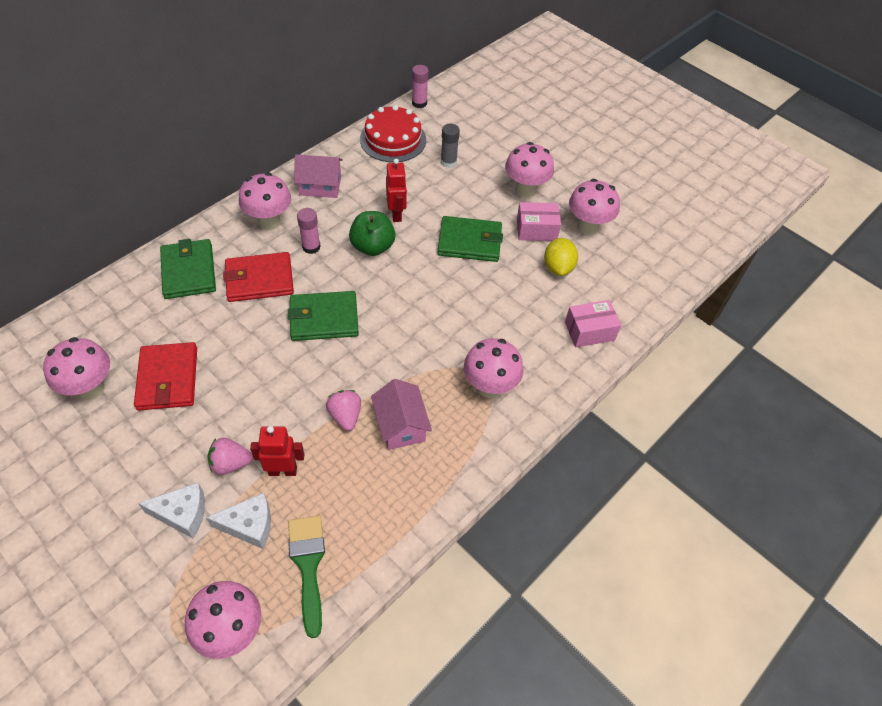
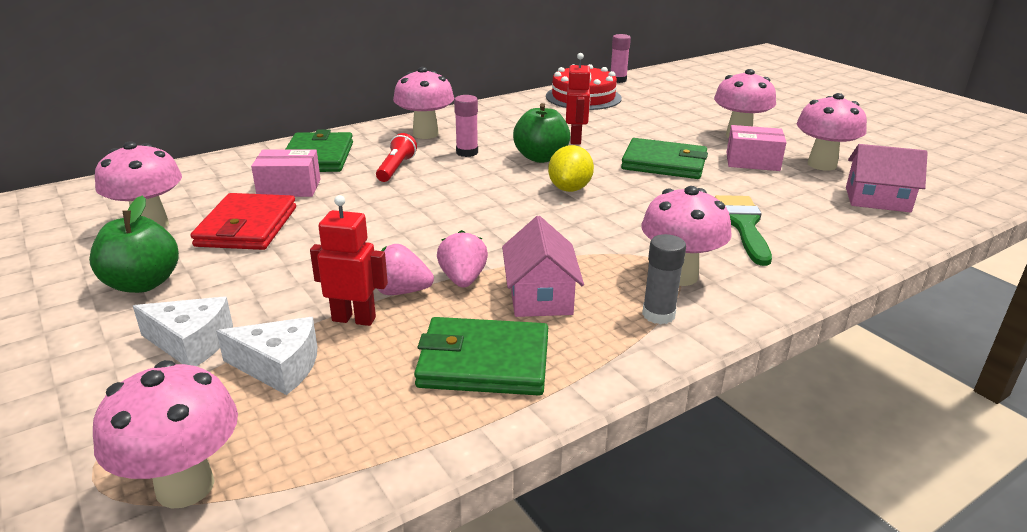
camera: 15 degrees right, 25 degrees down
(119, 459) = (143, 283): none -> green apple
(230, 463) = (285, 304): pink strawberry -> pink strawberry (401, 291)
(259, 280) = (396, 168): red wallet -> red flashlight
(308, 565) = (347, 424): green brush -> green brush (743, 225)
(320, 186) = (492, 117): pink house -> pink house (877, 199)
(324, 318) = (463, 201): green wallet -> green wallet (483, 362)
(448, 162) = (645, 113): grey glue stick -> grey glue stick (658, 314)
(558, 267) = (782, 189): yellow lemon -> yellow lemon (570, 189)
(589, 331) = (831, 242): pink box -> pink box (289, 188)

